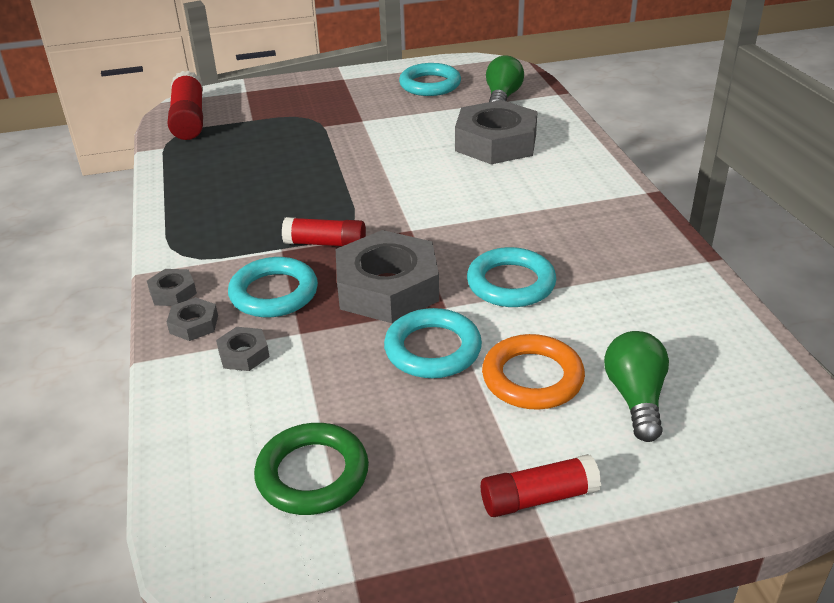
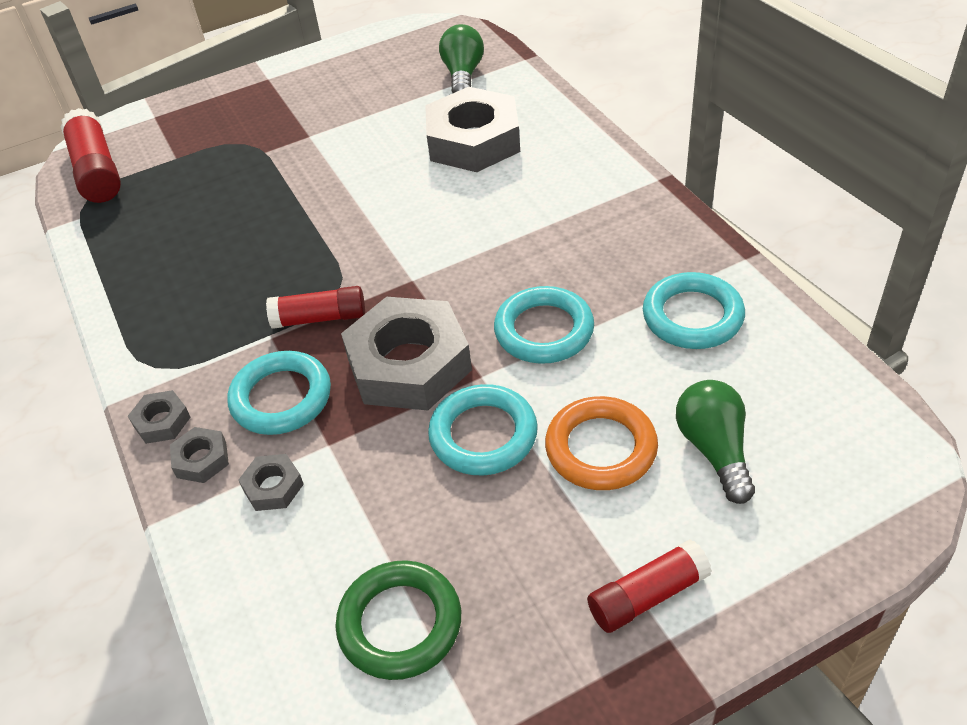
camera: 10 degrees left, 10 degrees up
(430, 85) = (373, 70): turquoise ring -> turquoise ring (692, 316)

